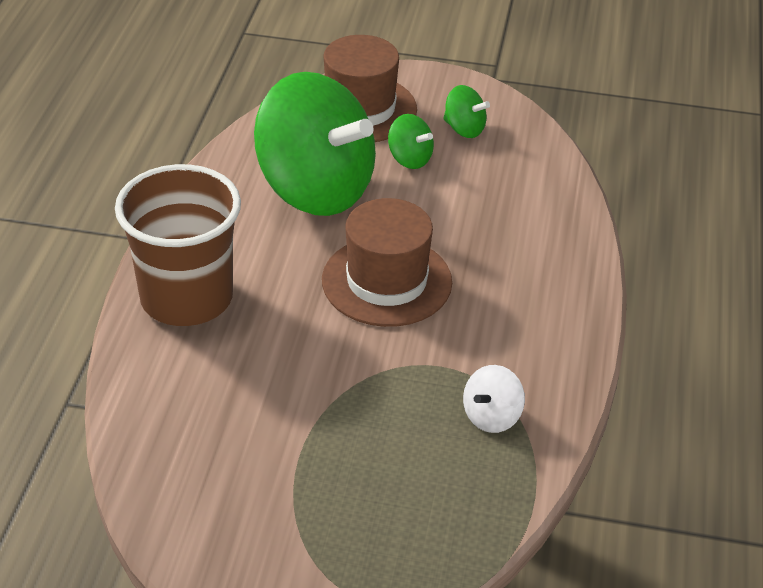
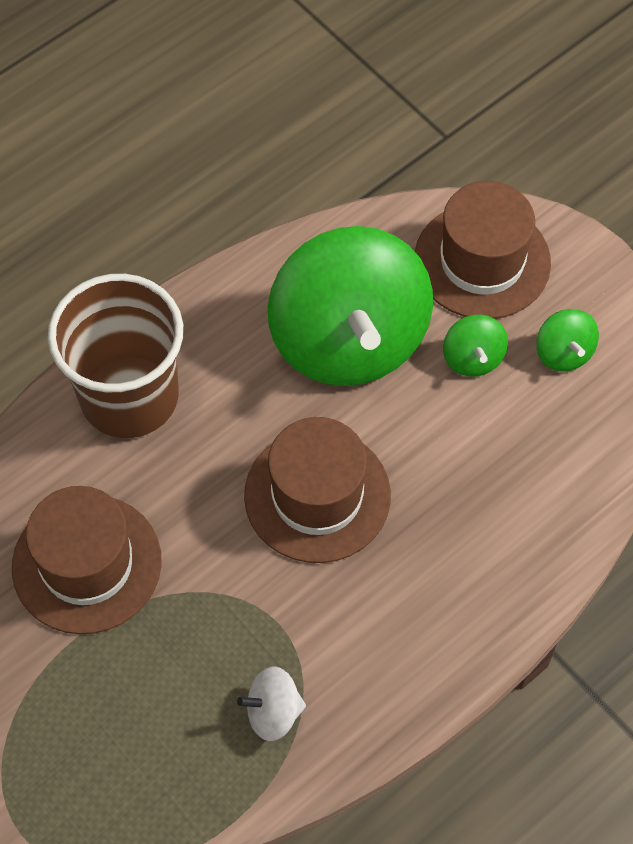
camera: 40 degrees right, 20 degrees up
(259, 411) = (87, 564): none -> brown hat

